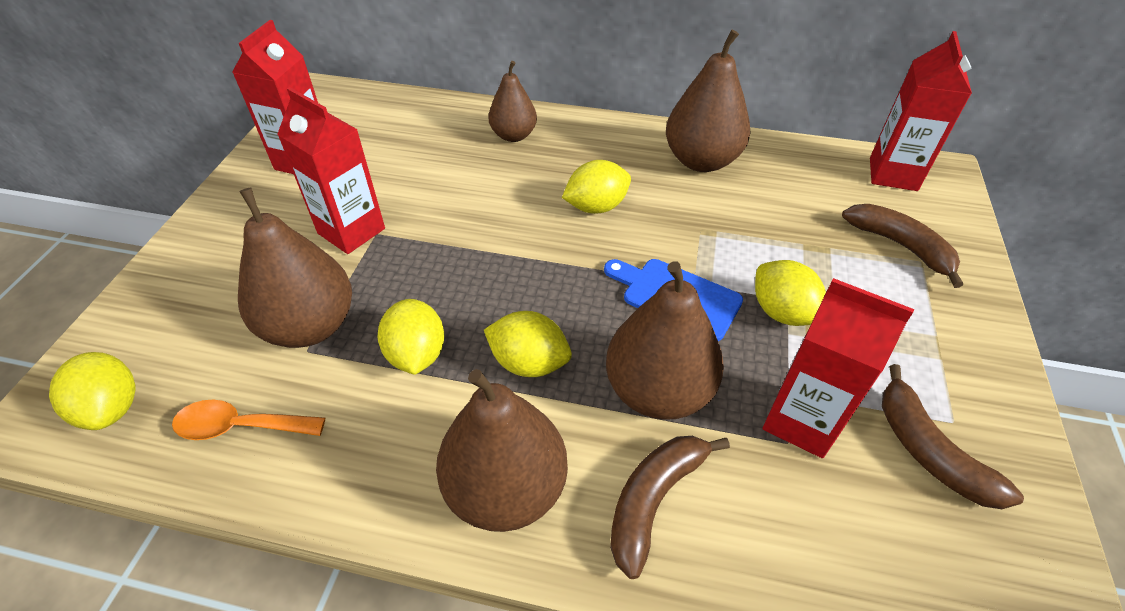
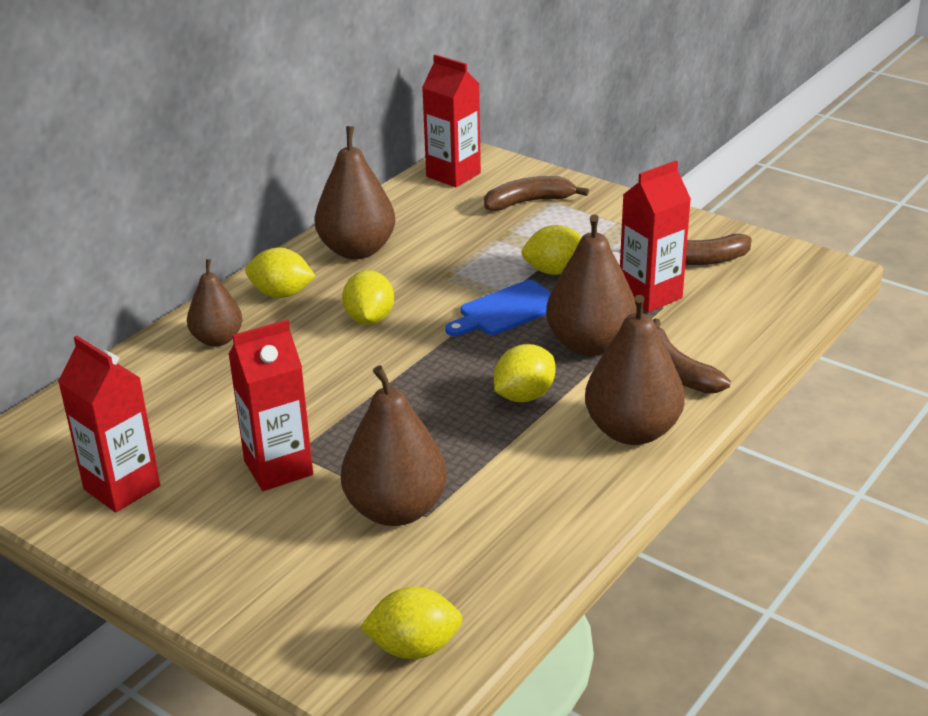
camera: 65 degrees left, 15 degrees down
(240, 427) = (490, 563): orange spoon -> none
(416, 354) = (475, 452): yellow lemon -> yellow lemon (281, 294)

